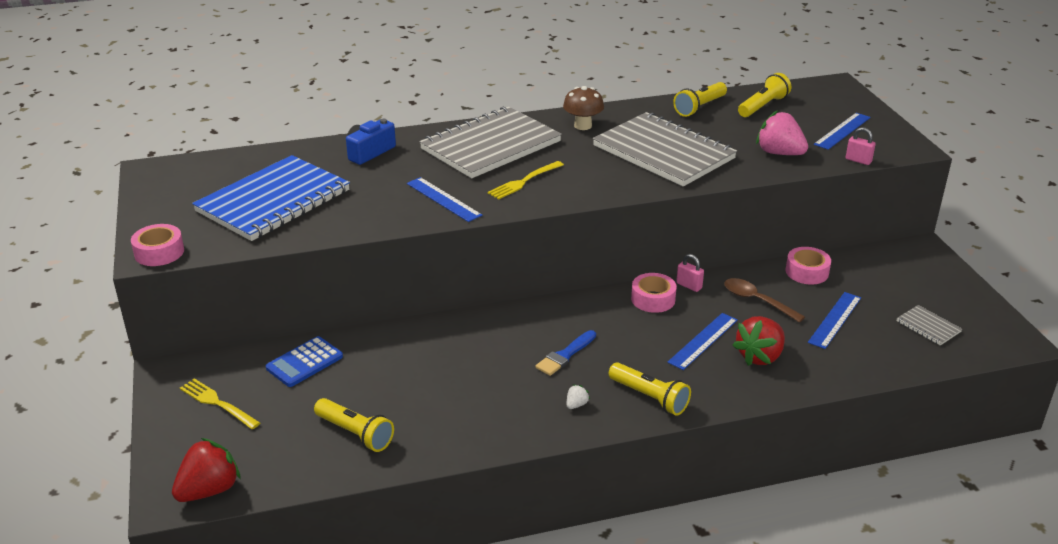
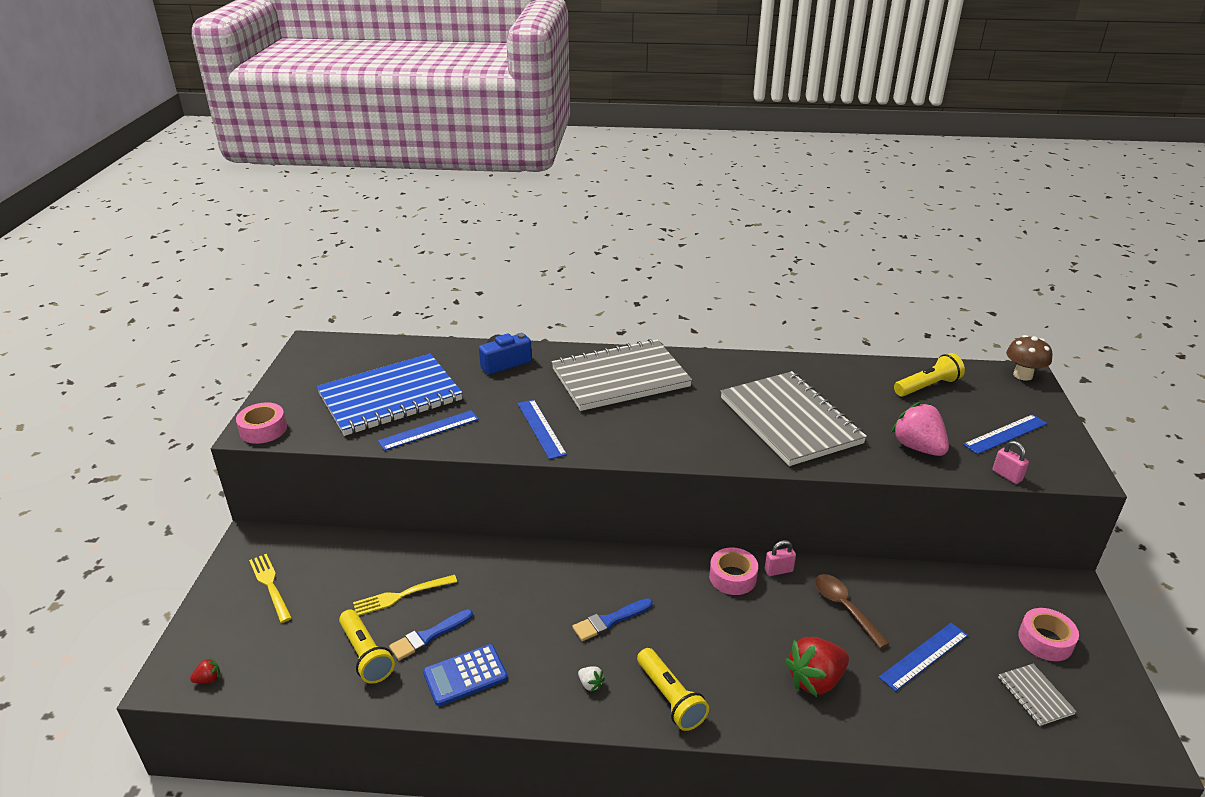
camera: 20 degrees right, 0 degrees up
(209, 490) = (208, 679): red strawberry -> red strawberry, size x0.43
(304, 362) = (367, 562): blue calculator -> blue calculator (465, 675)
(406, 405) = (428, 636): none -> blue brush
(524, 181) = (629, 425): yellow fork -> yellow fork (401, 595)
(576, 405) = (590, 684): white strawberry -> white strawberry turned 75 degrees clockwise
(583, 126) = (723, 373): brown mushroom -> brown mushroom (1023, 375)
(689, 286) = (778, 570): pink padlock -> pink padlock turned 75 degrees counterclockwise
(700, 107) = (857, 375): yellow flashlight -> none
(703, 341) = (761, 642): blue ruler -> blue ruler (429, 430)
(807, 272) = (918, 586): pink tape -> pink tape (1045, 640)

